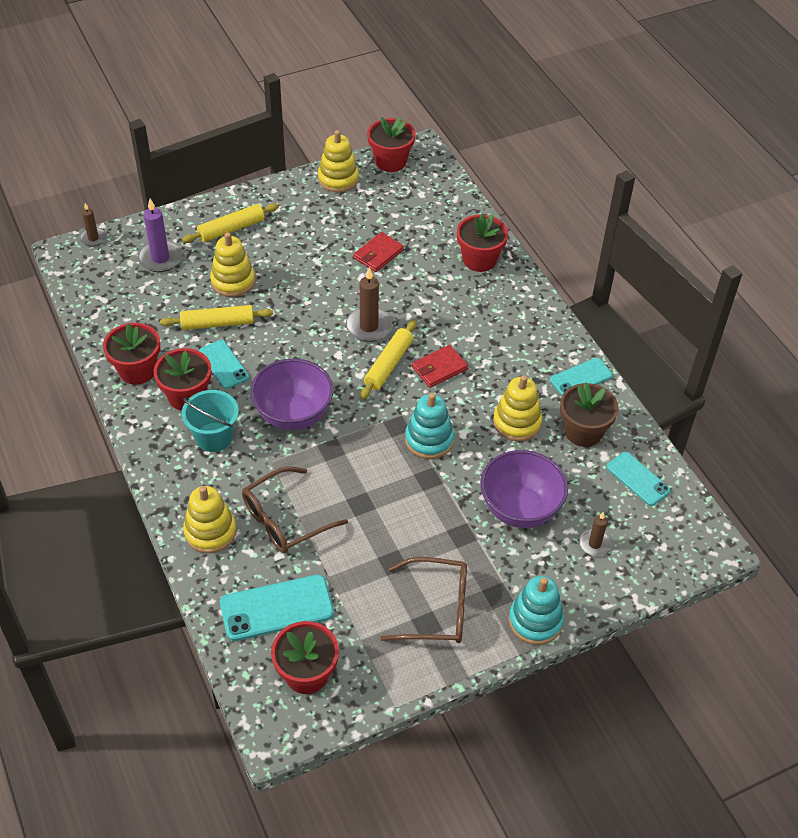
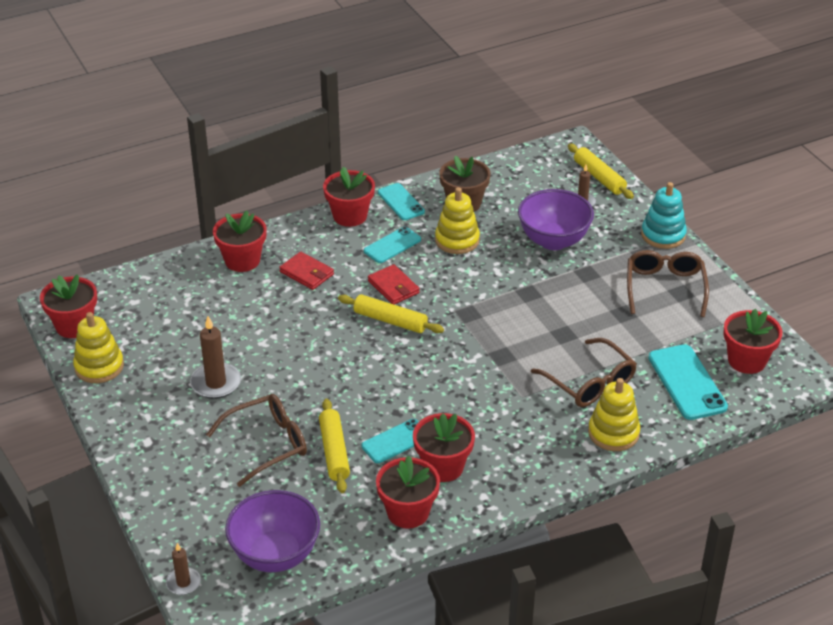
camera: 90 degrees left, 10 degrees down
(160, 258) = (225, 512): purple candle -> none
(214, 437) = (496, 441): turquoise bucket -> none
(231, 229) = (178, 452): yellow rolling pin -> yellow rolling pin (599, 177)
(233, 281) = (267, 444): yellow stacking toy -> brown glasses
(293, 415) = (461, 384): purple bowl -> purple bowl (275, 555)
(369, 326) = (338, 335): brown candle -> brown candle (216, 383)
(378, 254) = (229, 331): red wallet -> red wallet (307, 273)
(429, 440) = (483, 293): turquoise stacking toy -> none
(554, 337) = (350, 216): none -> red flower pot
(638, 479) = (512, 177): turquoise phone -> turquoise phone (392, 245)

